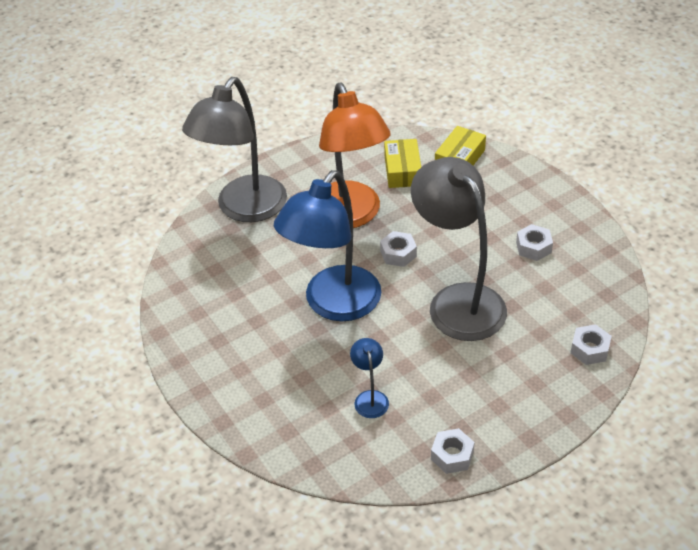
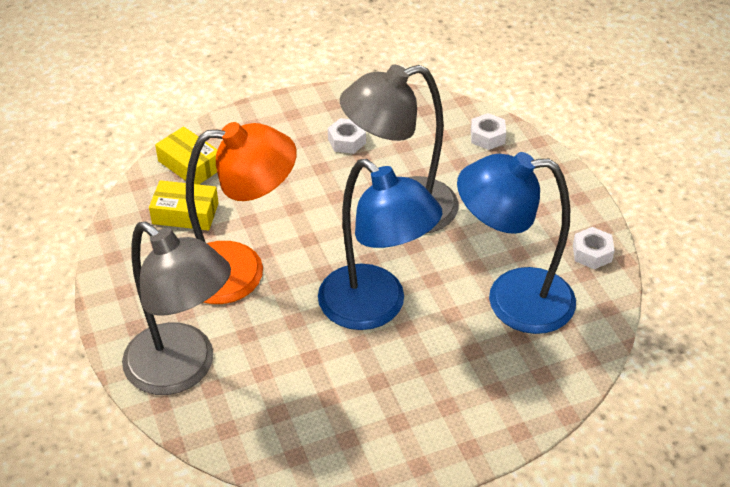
camera: 80 degrees left, 0 degrees up
(370, 398) = (512, 300): blue lamp -> blue lamp, size x2.39
(398, 254) = (317, 242): white nut -> none

